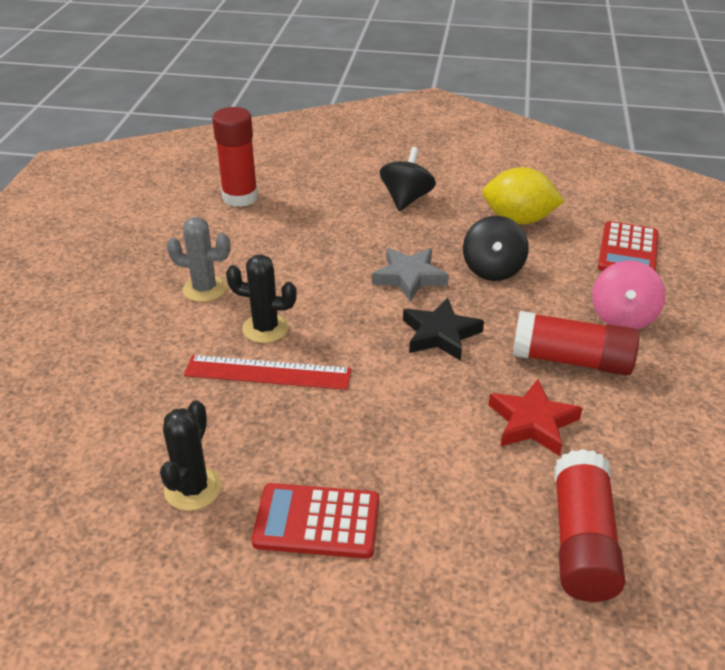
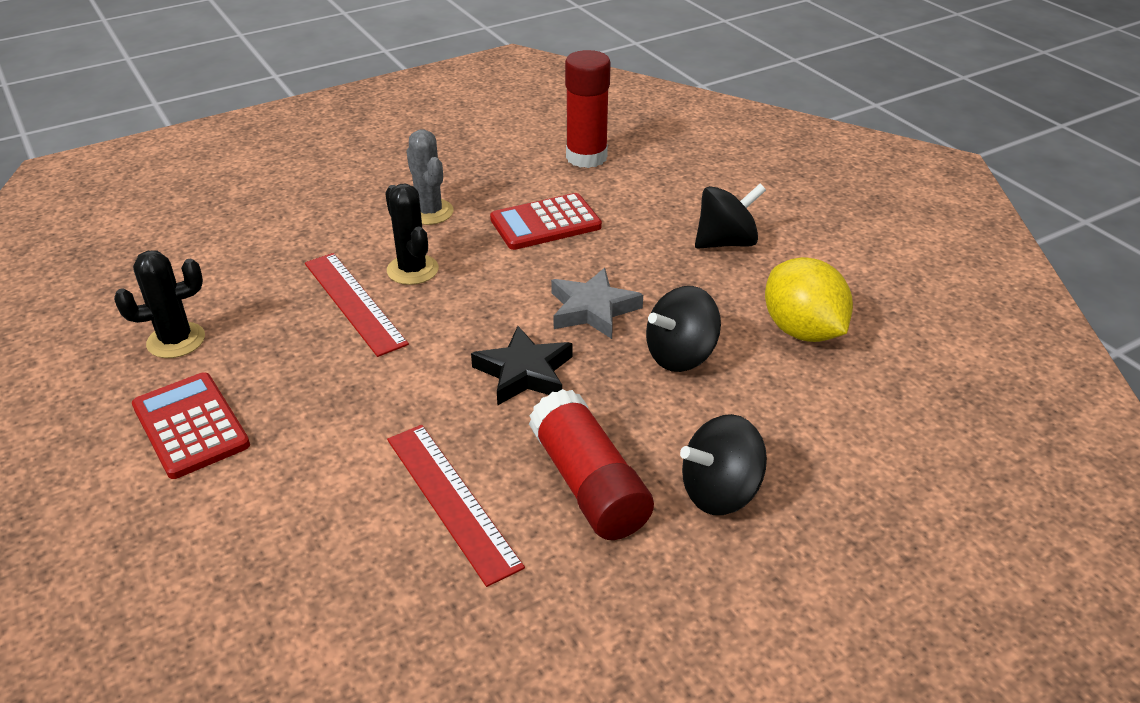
camera: 50 degrees right, 0 degrees up
(532, 422) = (452, 500): red star -> red ruler
(582, 540) = (303, 616): red glue stick -> none
(622, 317) = (720, 492): pink spinning top -> black spinning top
(628, 251) = (864, 441): red calculator -> red calculator (545, 223)

